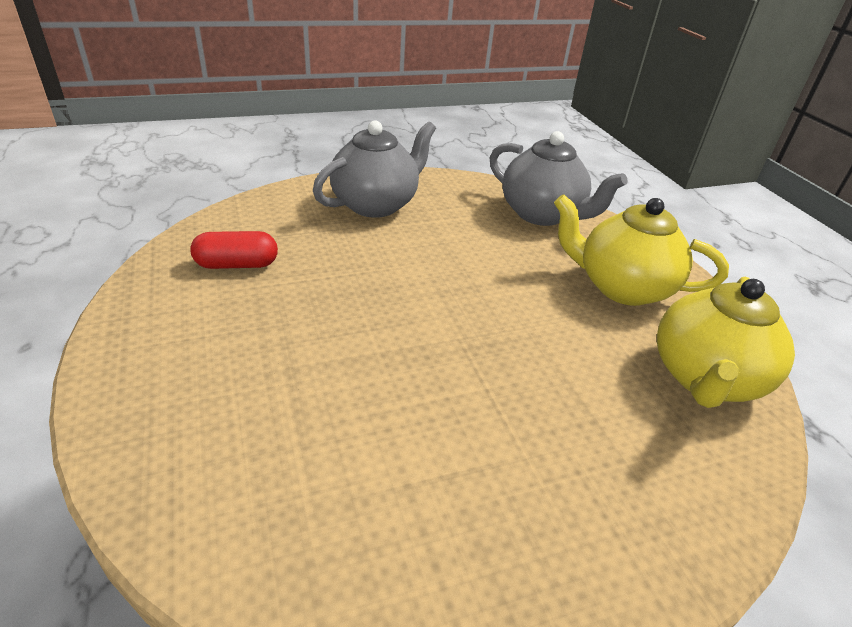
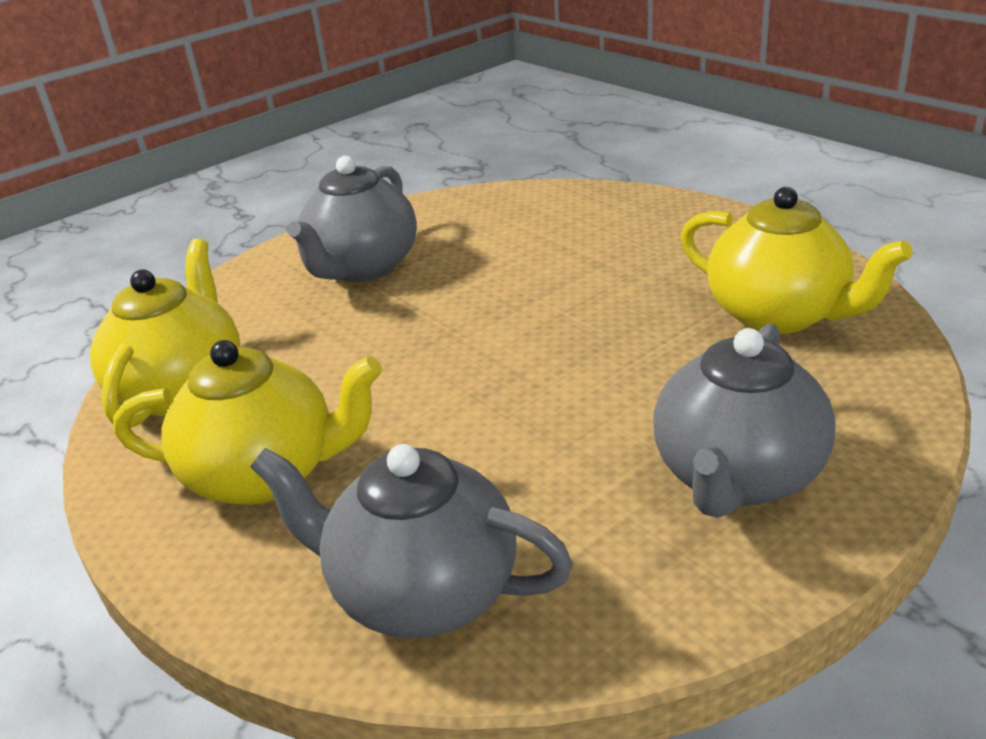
camera: 165 degrees right, 5 degrees down
(237, 264) = (778, 315): red capsule -> yellow teapot
(527, 486) = (362, 268): none -> grey teapot

